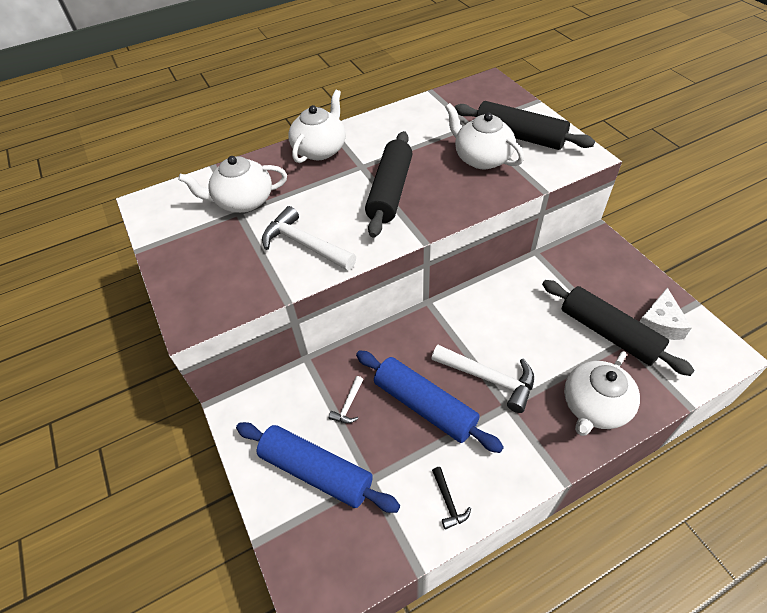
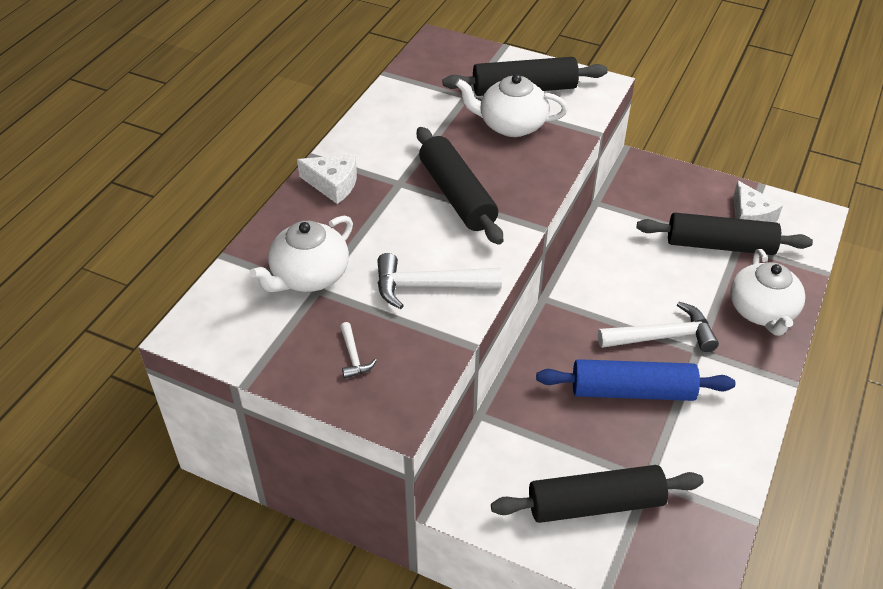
camera: 40 degrees left, 5 degrees down
(316, 471) = (595, 504): blue rolling pin -> black rolling pin
(320, 149) = (333, 184): white teapot -> white cheese
(348, 405) = (565, 431): white hammer -> white hammer (353, 356)
(448, 502) = (725, 454): black hammer -> none

